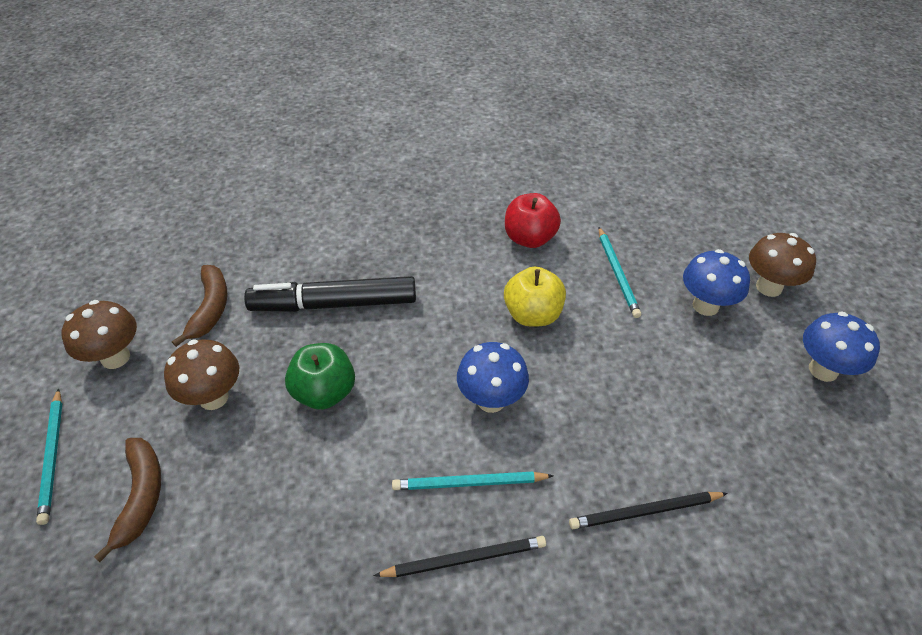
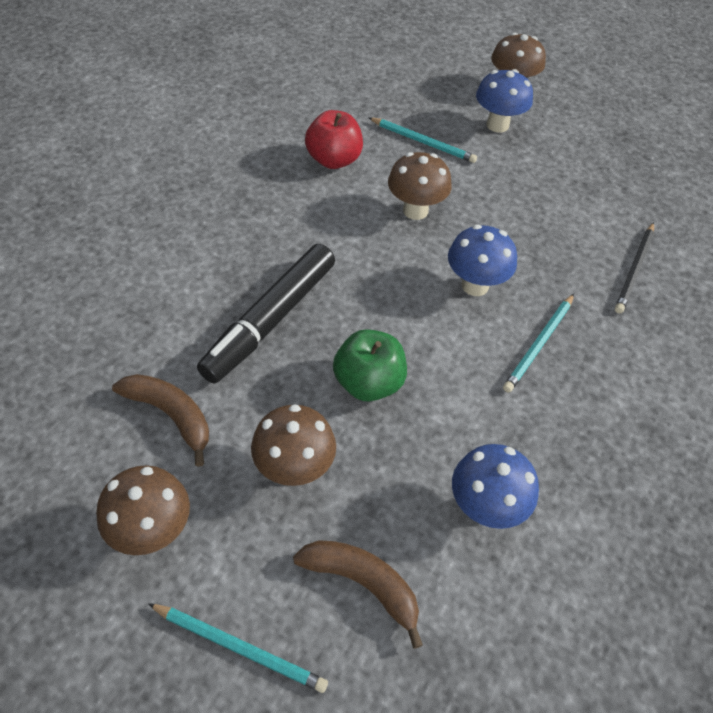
camera: 55 degrees left, 5 degrees up
(465, 559) = (600, 386): black pencil -> none
(532, 315) = (415, 210): yellow apple -> brown mushroom
(823, 370) = (597, 118): blue mushroom -> blue mushroom (485, 507)

